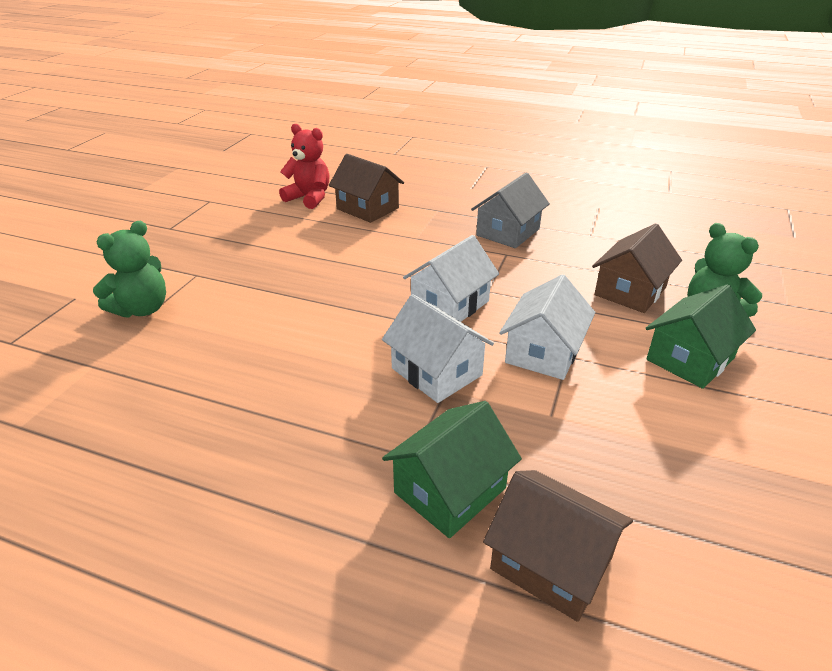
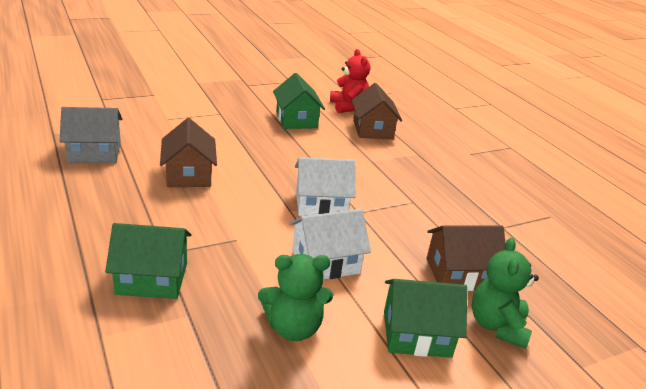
camera: 40 degrees right, 5 degrees down
(142, 309) = (170, 115): green teddy bear -> green teddy bear (293, 327)
(286, 237) = (296, 120): none -> green house
(436, 372) = (247, 229): white house -> none
(508, 232) = (441, 191): grey house -> grey house (94, 152)
(551, 562) = (135, 342): brown house -> brown house (189, 174)

